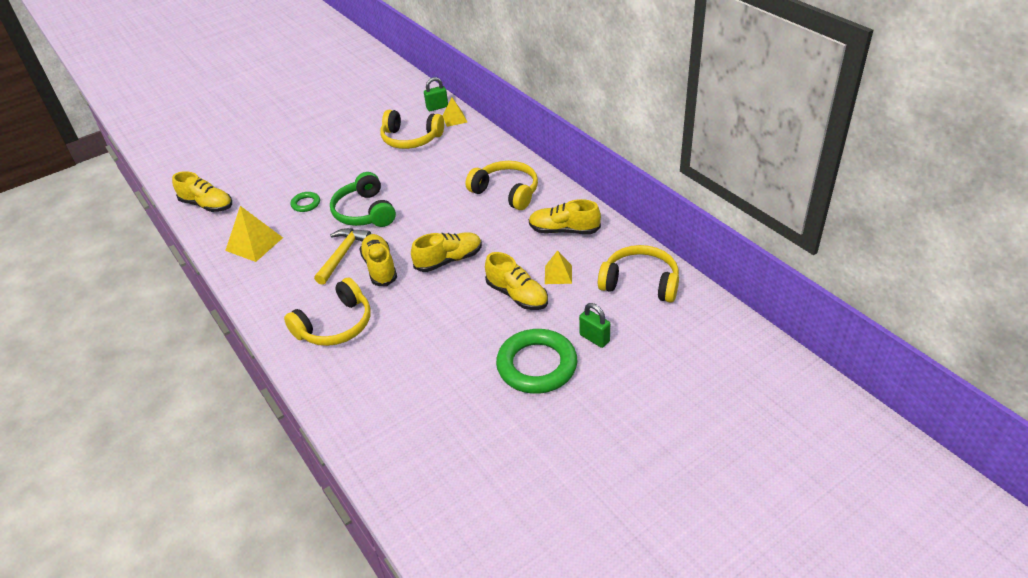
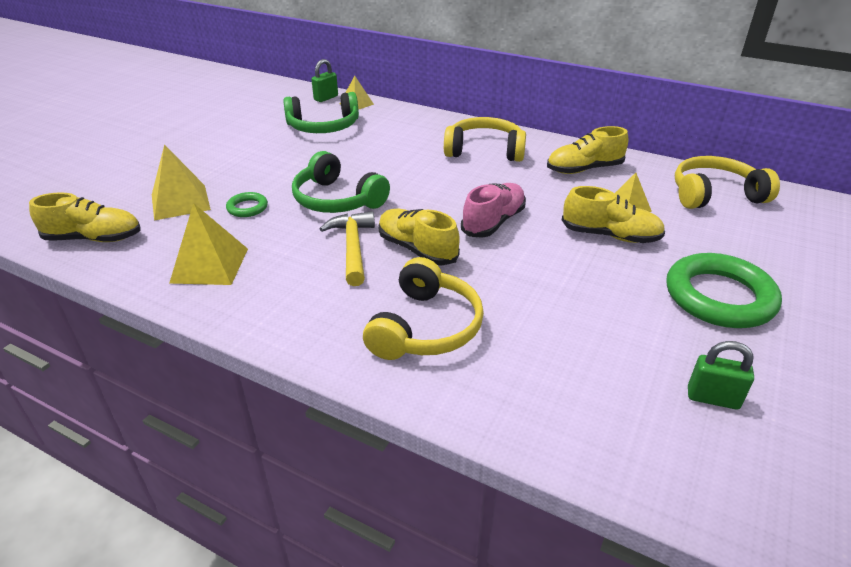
camera: 30 degrees left, 5 degrees down
(271, 188) = (180, 202): none -> yellow pyramid
(411, 139) = (323, 127): yellow headphones -> green headphones
(449, 260) = (493, 222): yellow shoe -> pink shoe
(594, 338) = (740, 253): green padlock -> green padlock (712, 398)

